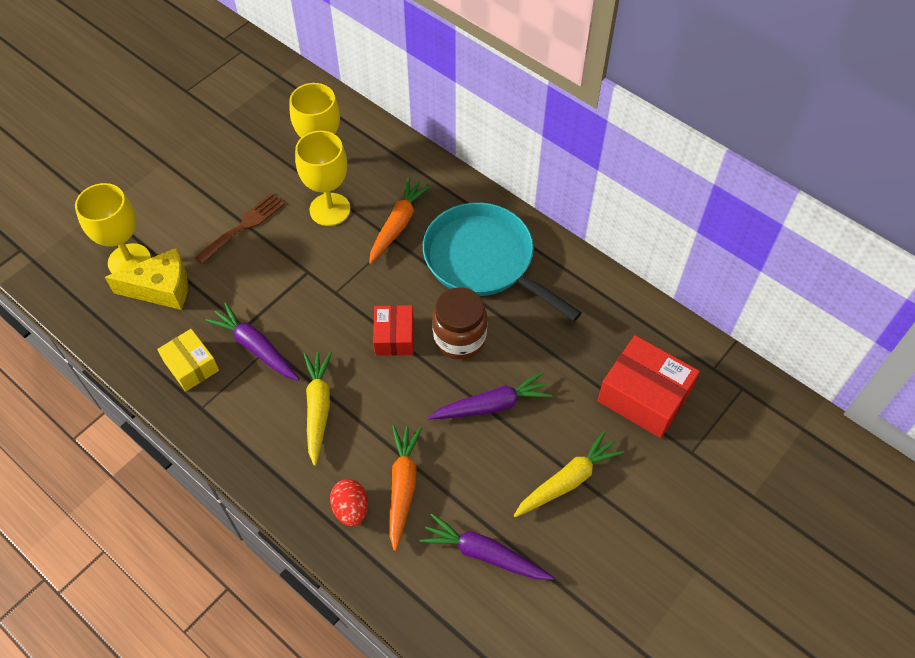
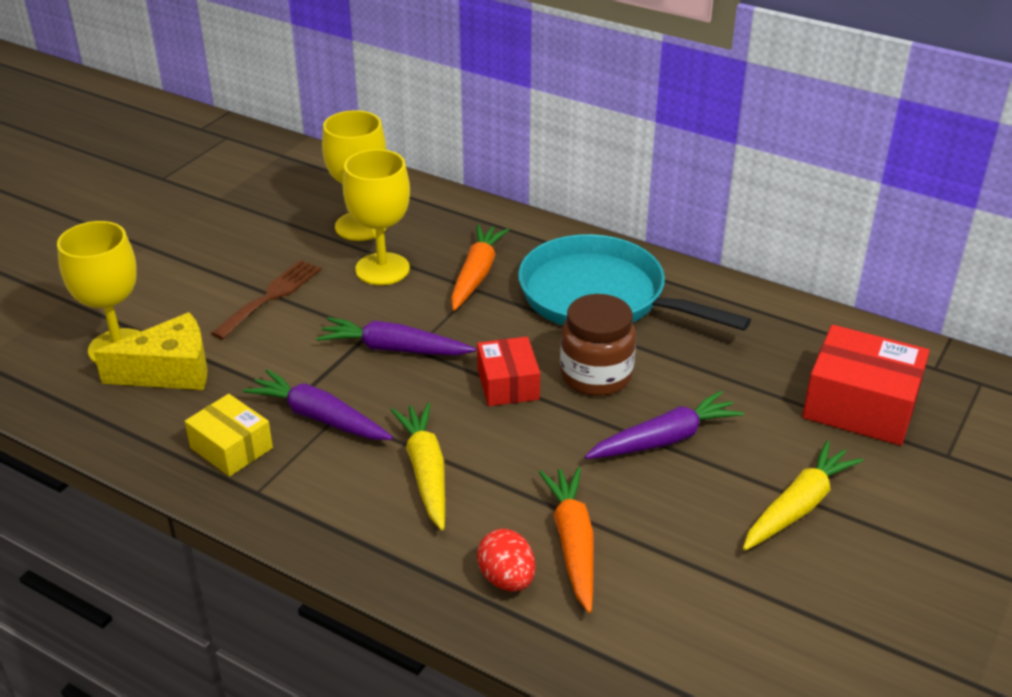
camera: 10 degrees left, 20 degrees down
(484, 554) = (716, 605): purple carrot -> purple carrot (394, 349)

